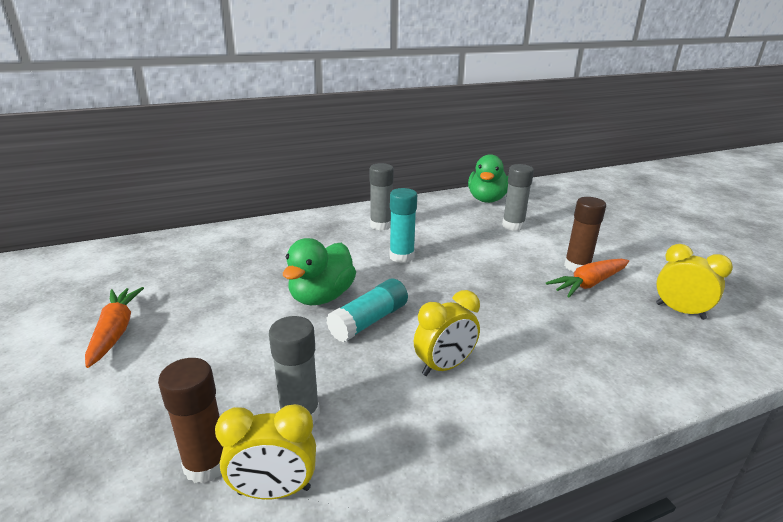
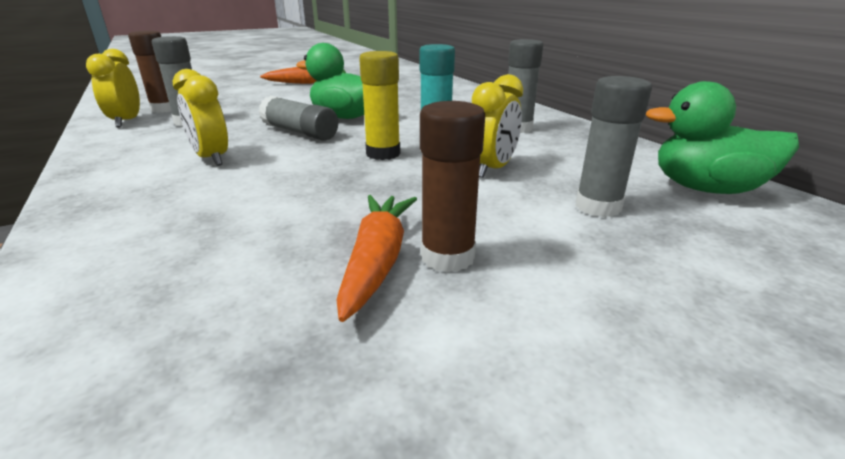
camera: 85 degrees right, 0 degrees up
(369, 321) = (300, 132): turquoise glue stick -> grey glue stick
(434, 279) = (383, 154): none -> yellow glue stick
(589, 284) = (377, 261): orange carrot -> orange carrot turned 45 degrees clockwise
(680, 311) = (250, 374): yellow clock -> yellow clock (492, 169)

